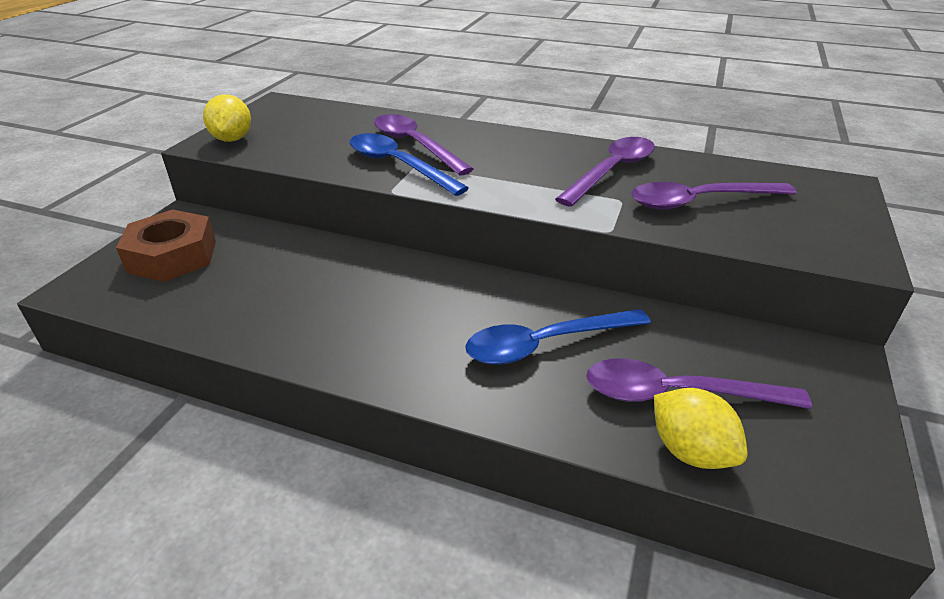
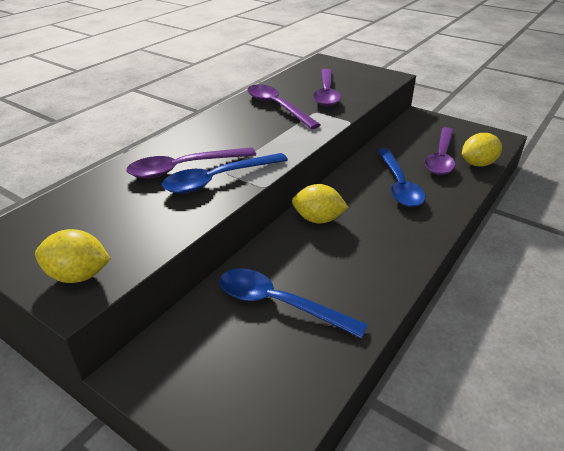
camera: 75 degrees left, 0 degrees up
(172, 256) = (223, 371): brown nut -> none
(259, 272) = (279, 304): none -> blue spoon
(421, 278) = (318, 219): none -> yellow lemon

